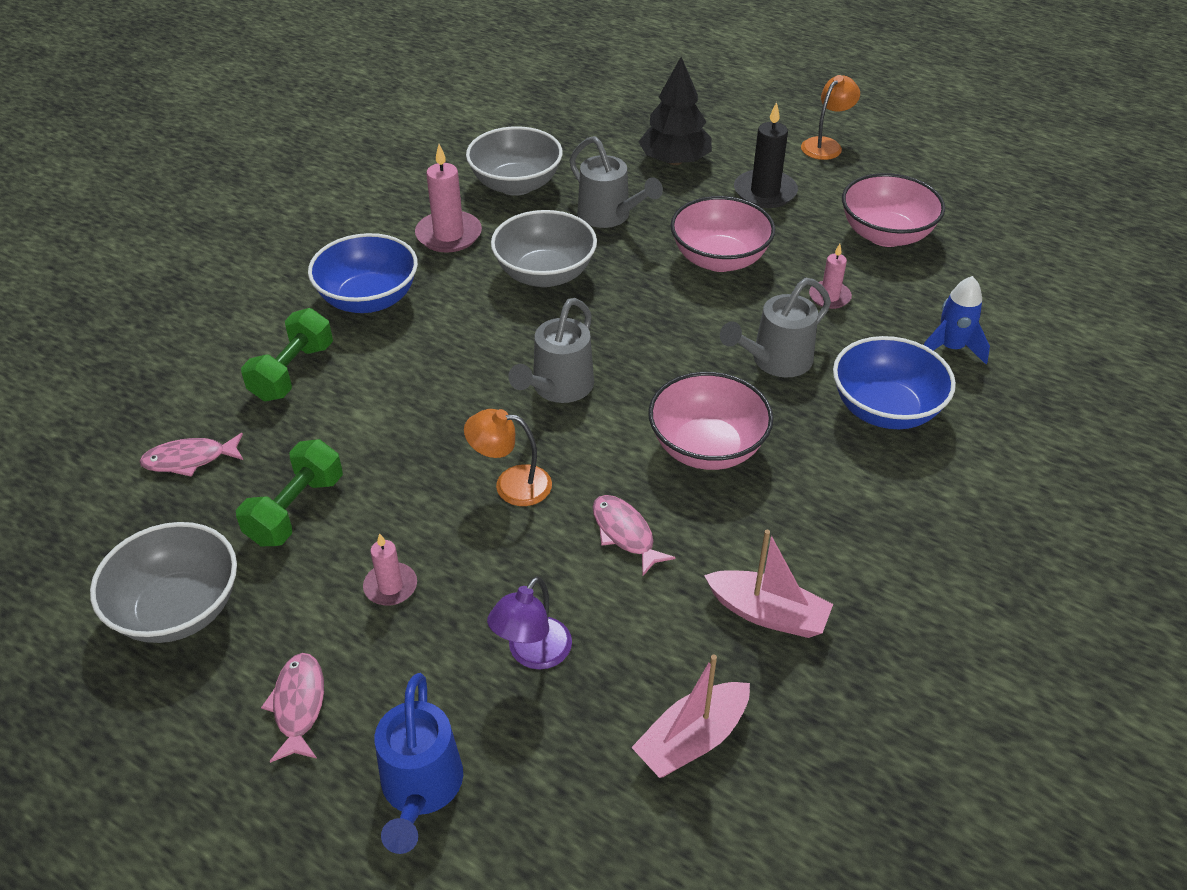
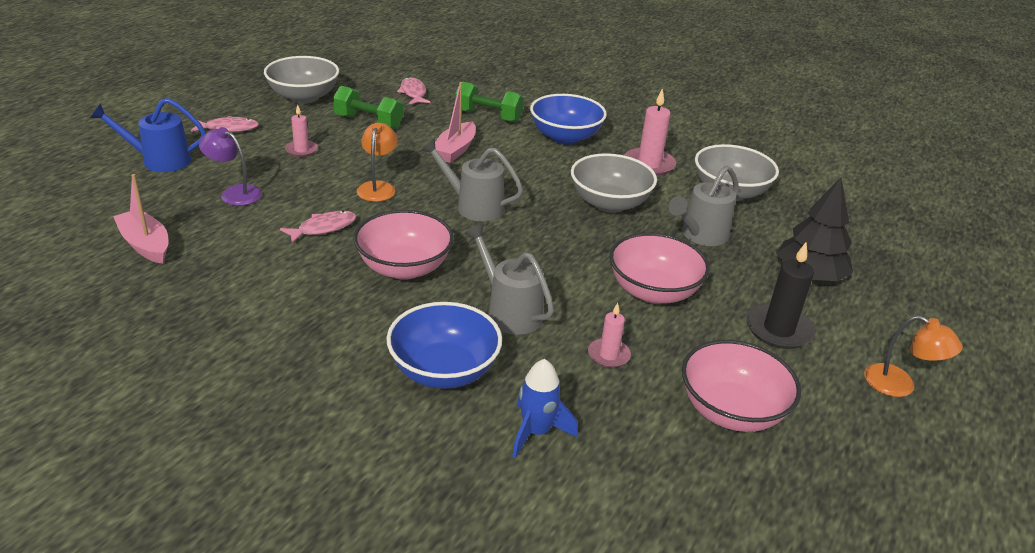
camera: 85 degrees right, 10 degrees down
(767, 613) = (232, 282): pink boat -> pink boat (455, 150)

